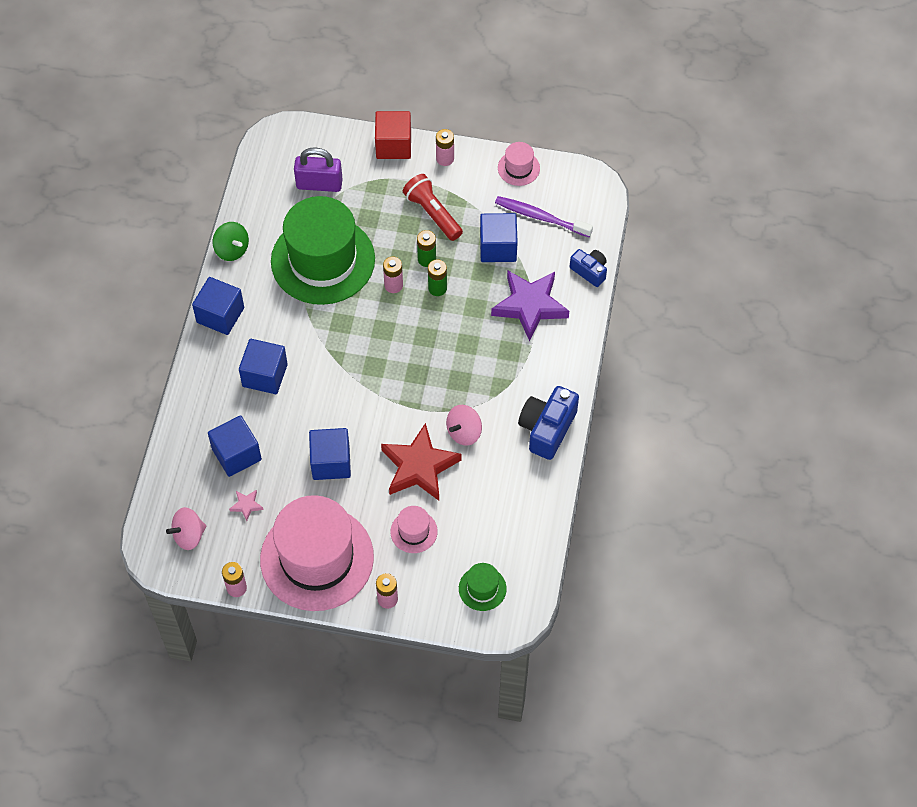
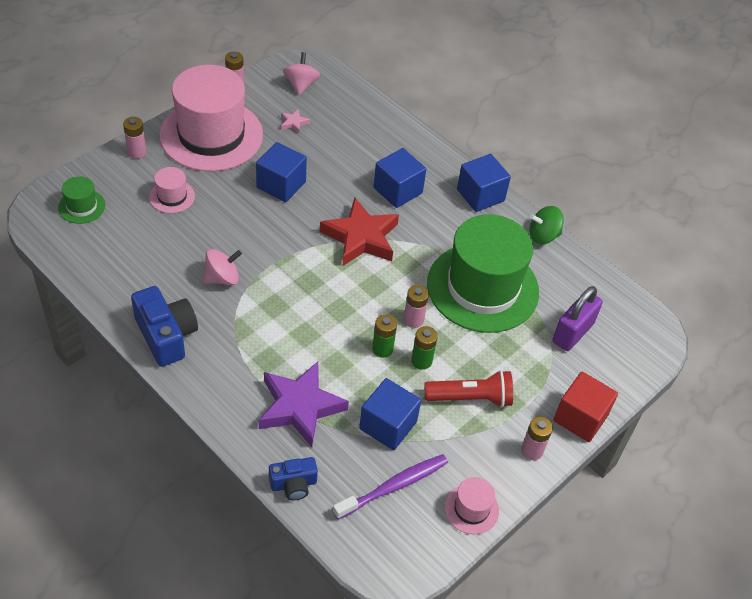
camera: 120 degrees right, 10 degrees down
(236, 454) = (342, 139): blue cube -> none
(419, 467) = (222, 232): red star -> red star (361, 237)
(464, 432) = (222, 278): pink spinning top -> pink spinning top turned 75 degrees clockwise

